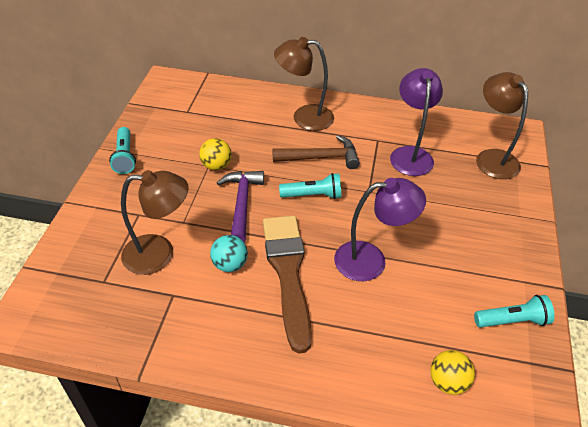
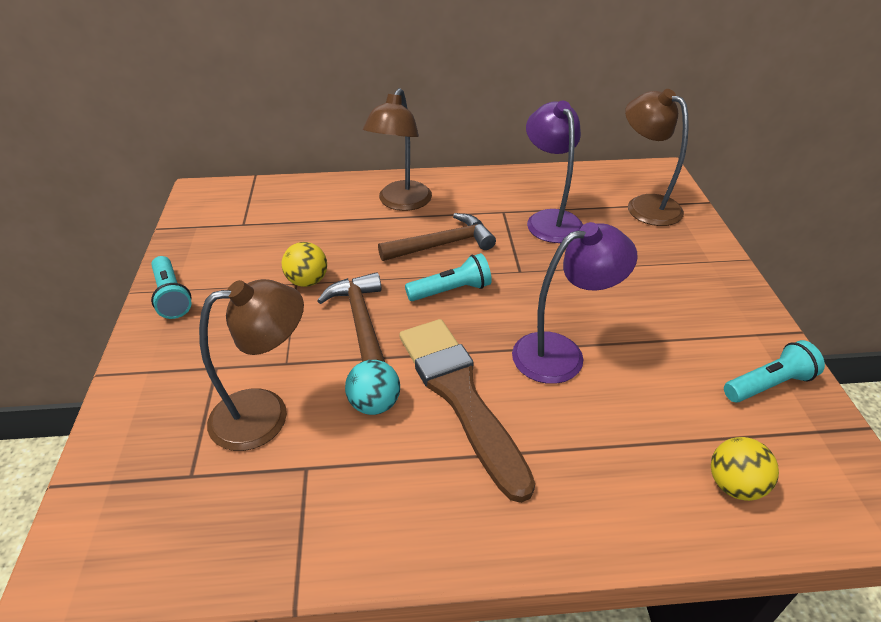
camera: 15 degrees left, 5 degrees down
(241, 204) = (360, 321): purple hammer -> brown hammer
(304, 117) = (401, 203): brown lamp -> brown lamp turned 60 degrees counterclockwise

